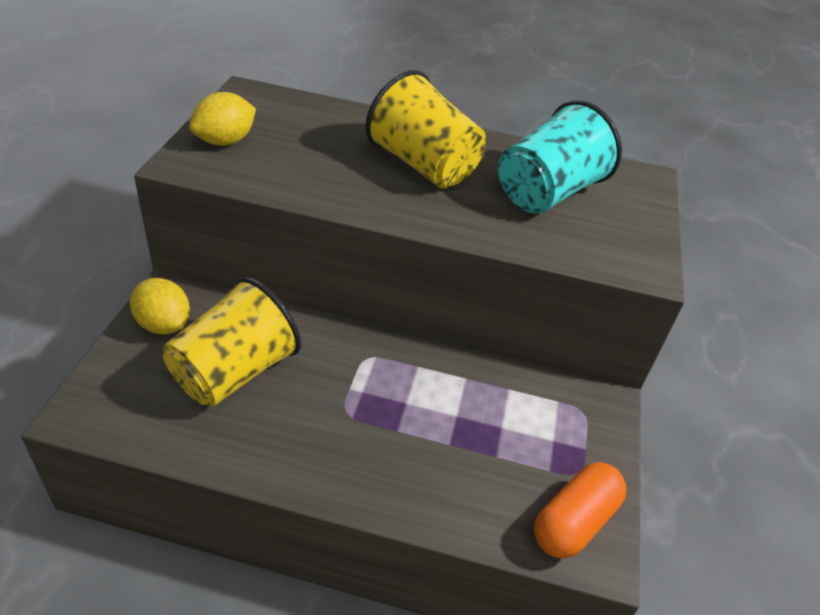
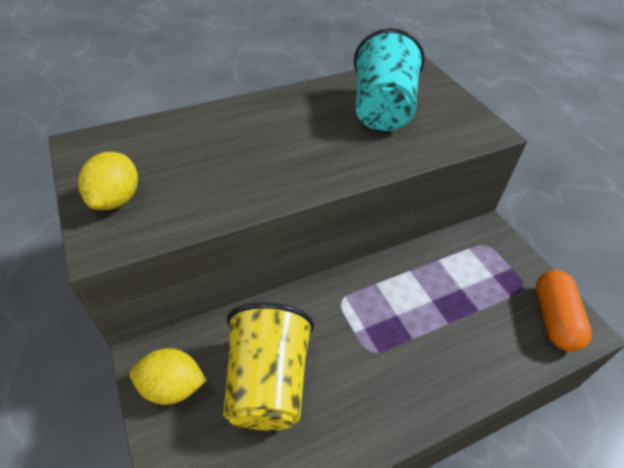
camera: 35 degrees left, 5 degrees up
(423, 166) = (288, 134): yellow cup -> none

